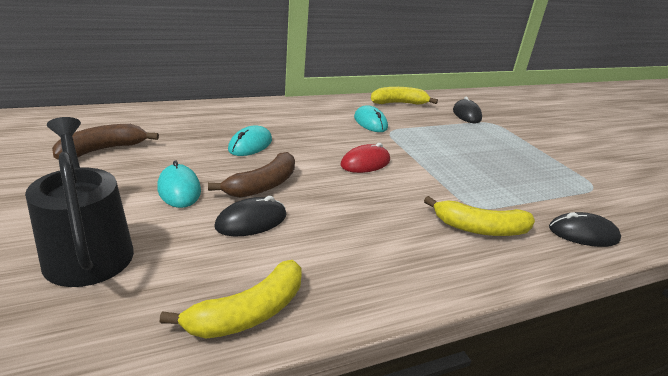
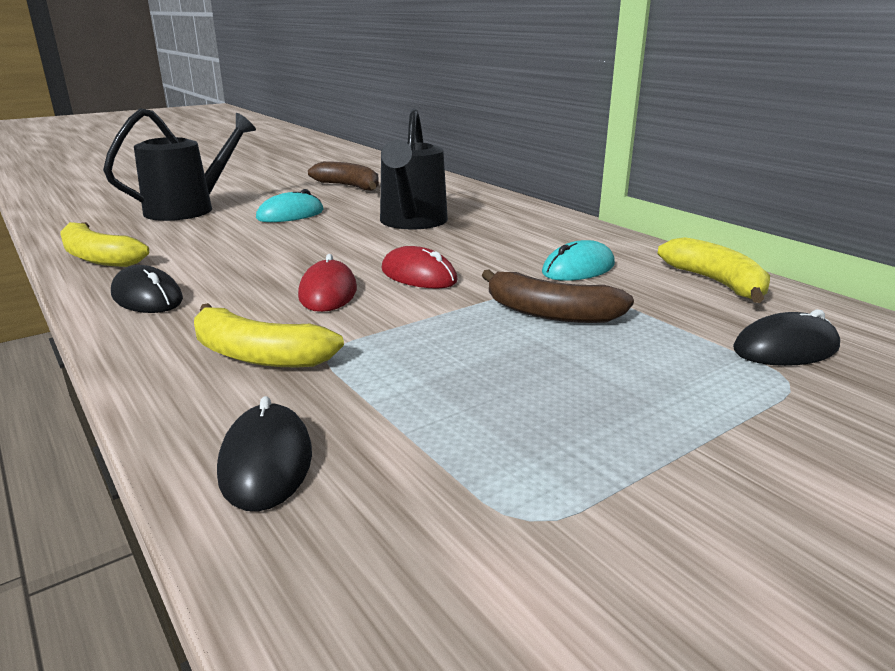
camera: 80 degrees right, 5 degrees down
(250, 145) = (412, 222): turquoise mouse -> black watering can
(251, 221) = (241, 242): black mouse -> black mouse (147, 297)
(263, 185) = (316, 238): brown banana -> brown banana (550, 313)
(387, 195) = (328, 292): none -> red mouse
(480, 228) = (258, 355): yellow banana -> yellow banana turned 60 degrees counterclockwise

